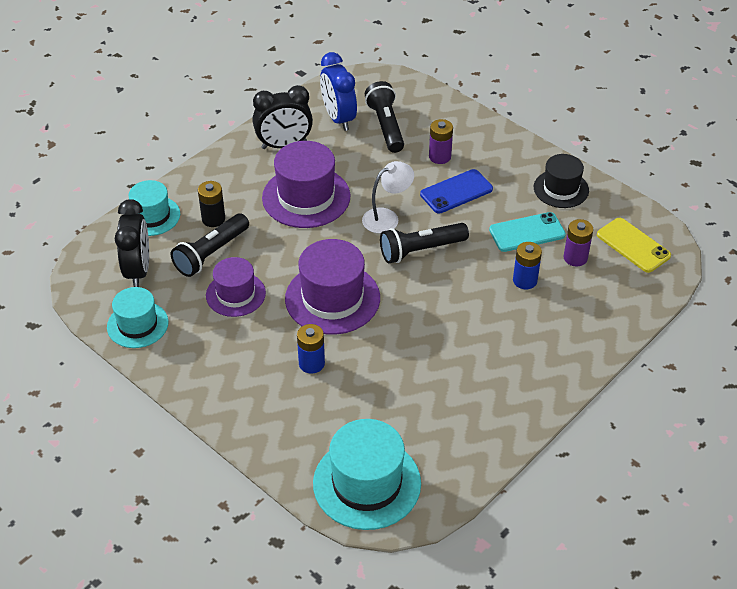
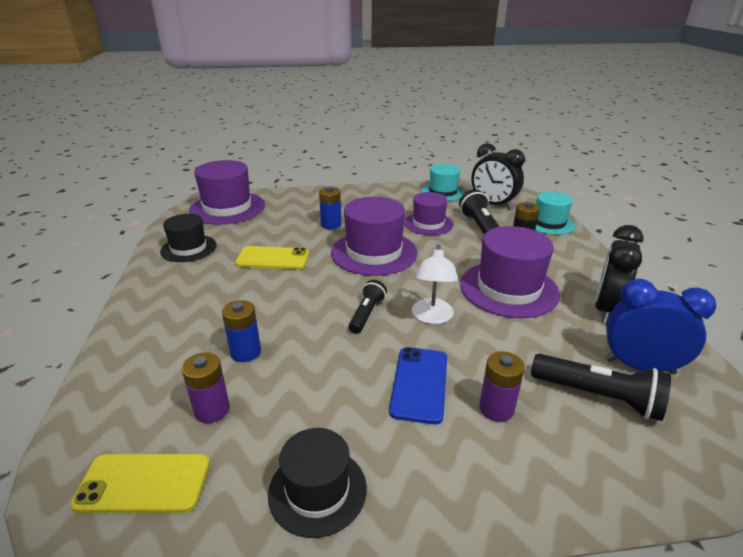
camera: 130 degrees right, 15 degrees down
(367, 483) = (227, 208): turquoise hat -> purple hat
(415, 356) = (273, 258): none -> yellow phone
(421, 250) = (367, 314): black flashlight -> black flashlight, size x0.64
(468, 432) = (188, 248): none -> black hat
(527, 232) = (294, 398): turquoise phone -> none

